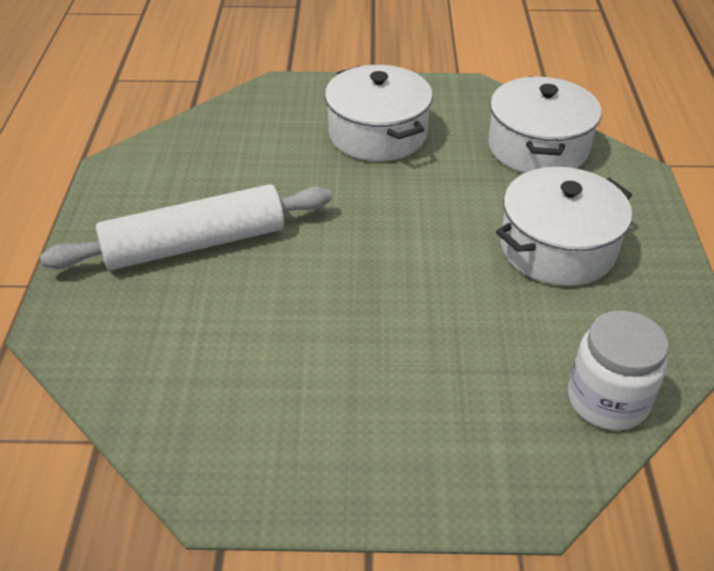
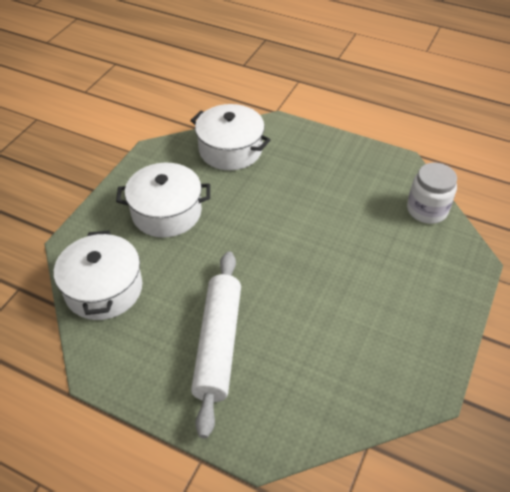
camera: 65 degrees left, 5 degrees up
(557, 248) = (317, 180): white pot -> white pot (104, 289)

